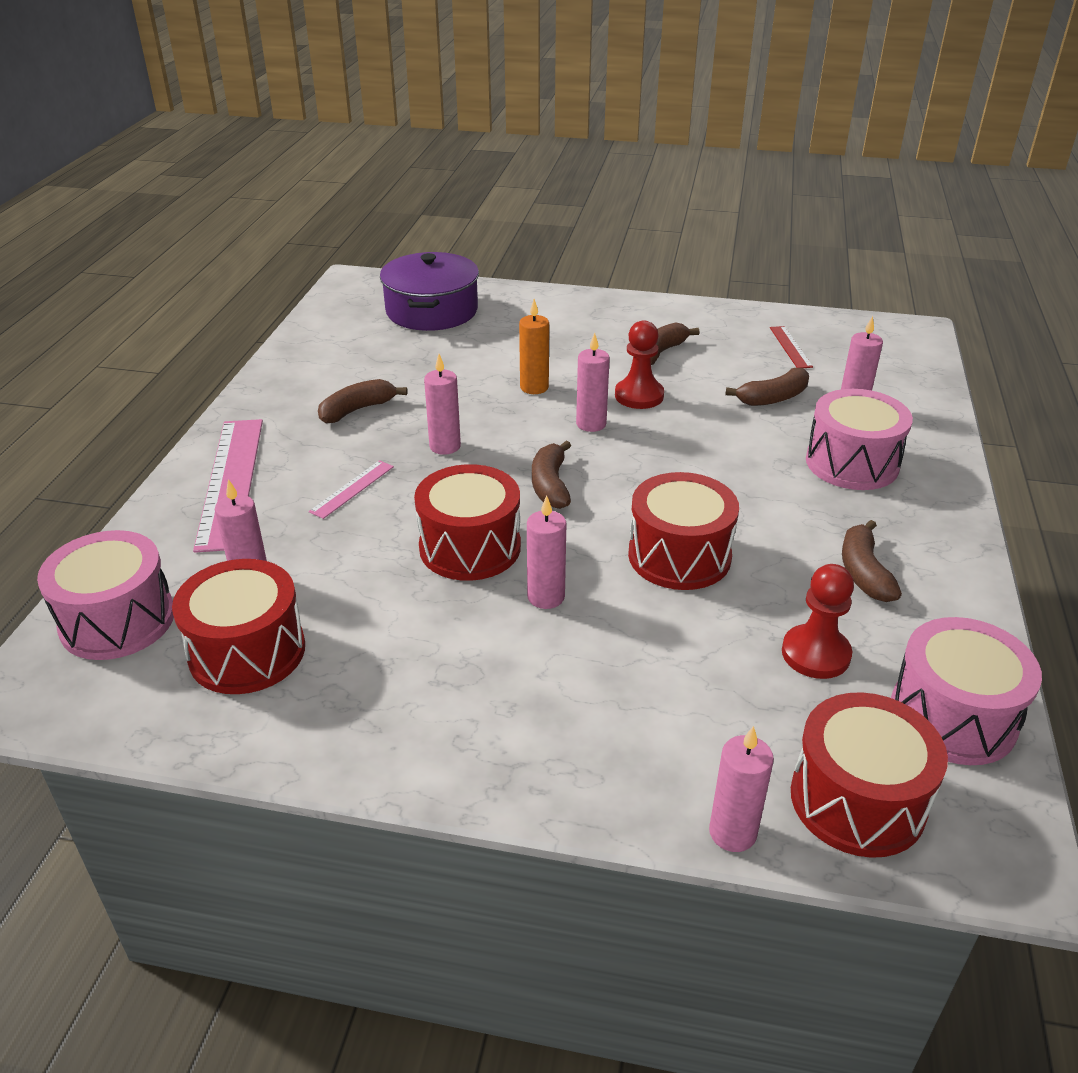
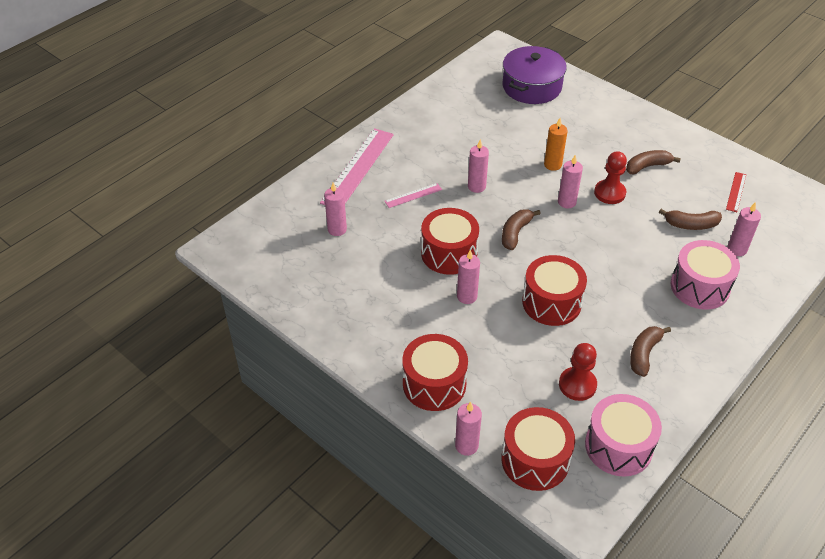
camera: 30 degrees right, 10 degrees up
(117, 620) = (270, 227): pink drum -> none
(247, 652) = (315, 267): red drum -> red drum (434, 384)
(357, 410) = (446, 145): brown banana -> none

